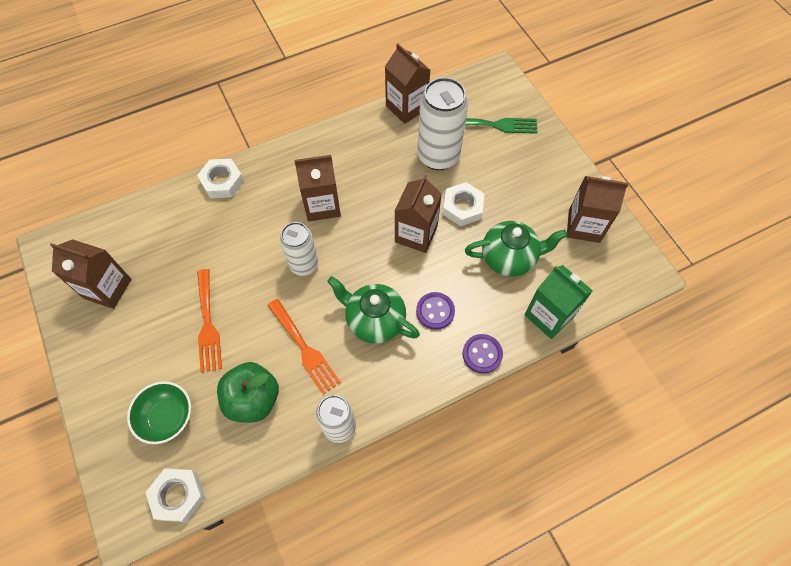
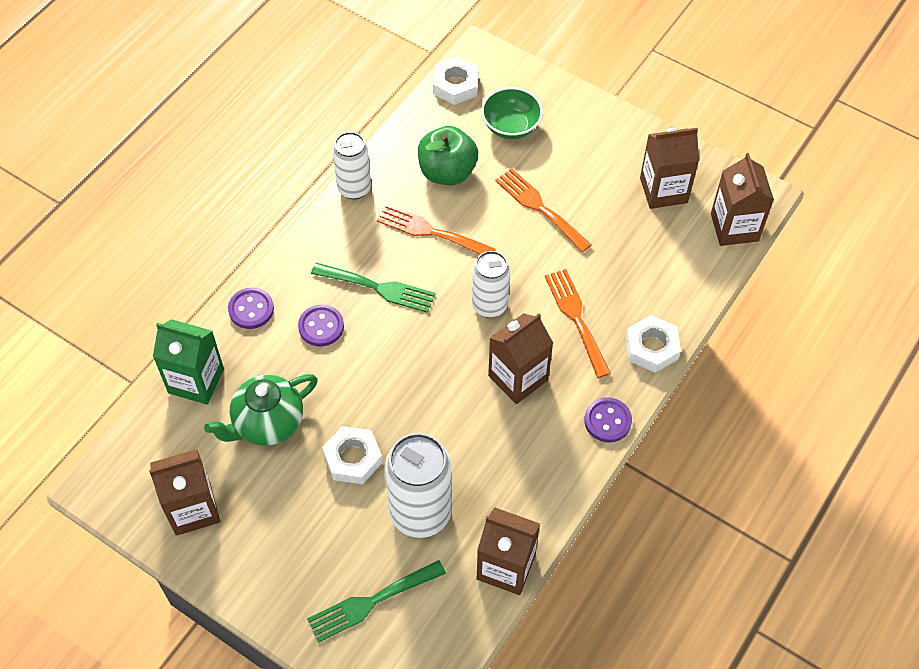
camera: 150 degrees right, 5 degrees down
(253, 225) = (576, 318): none -> orange fork
(287, 153) = (607, 421): none -> purple button
(374, 321) = (378, 288): green teapot -> green fork
(416, 234) = (389, 398): brown carton -> brown carton (734, 227)

